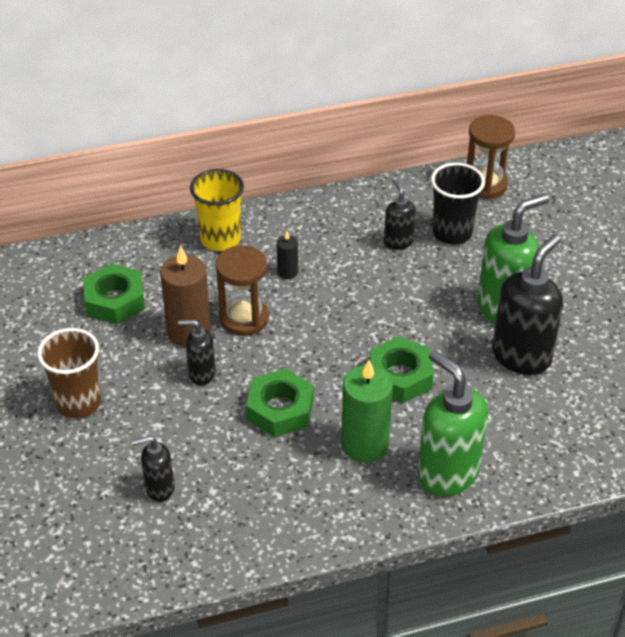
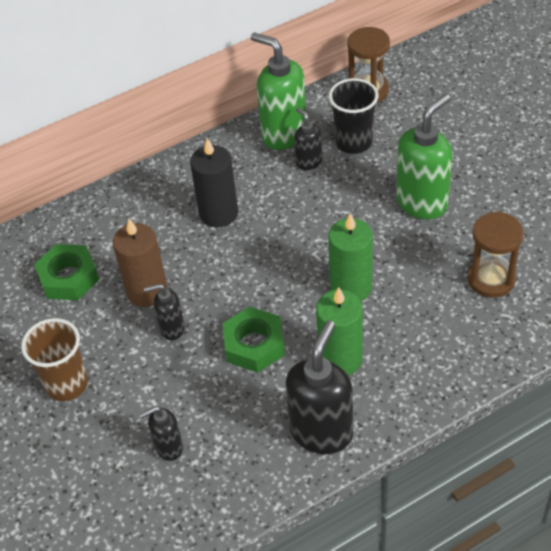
camera: 10 degrees left, 5 degrees up
(220, 239) = (147, 196): yellow cup -> none
(244, 318) = (193, 267): brown hourglass -> brown hourglass (491, 279)
(287, 272) = (218, 213): black candle -> black candle, size x2.01
(400, 376) = (351, 287): green nut -> green candle
(447, 473) = (422, 368): green soap dispenser -> green soap dispenser (283, 134)
(521, 356) = (451, 243): black soap dispenser -> black soap dispenser (322, 432)

